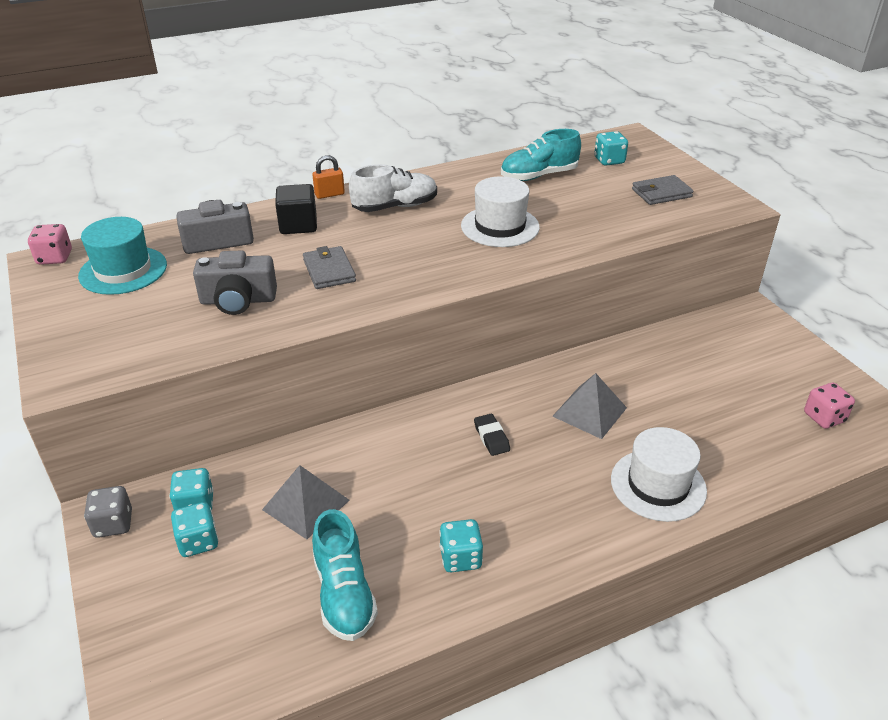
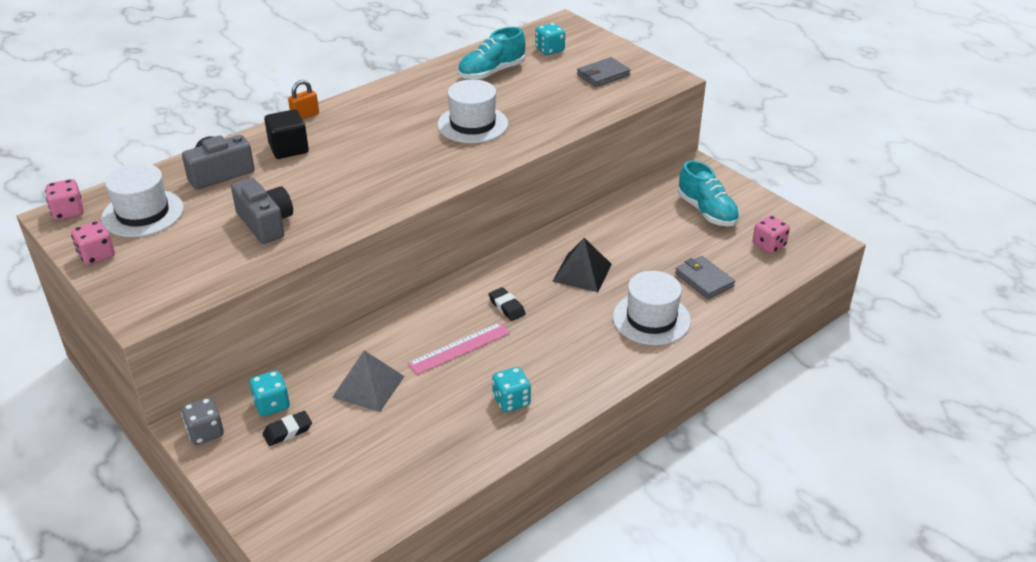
camera: 15 degrees left, 0 degrees up
(55, 307) = (97, 255): none -> pink dice
(123, 270) = (143, 213): turquoise hat -> white hat
(198, 542) = (287, 431): turquoise dice -> black eraser
(238, 300) = (265, 223): grey camera -> grey camera turned 105 degrees counterclockwise
(329, 271) = (336, 185): grey wallet -> grey wallet (704, 280)
(344, 593) = (426, 444): turquoise shoe -> turquoise shoe (707, 211)
(395, 207) = (371, 119): white shoe -> none
(422, 478) = (459, 348): none -> pink ruler
(589, 412) = (582, 272): grey pyramid -> black pyramid

